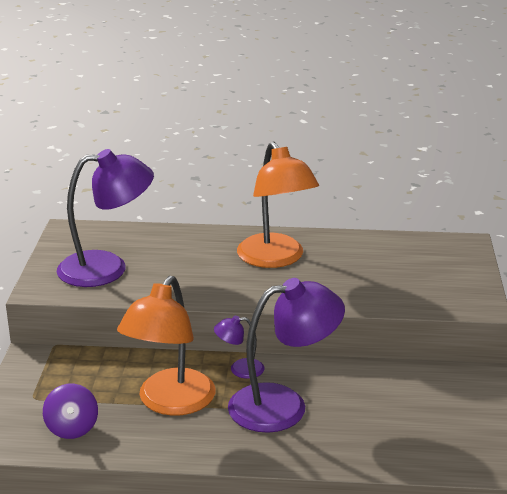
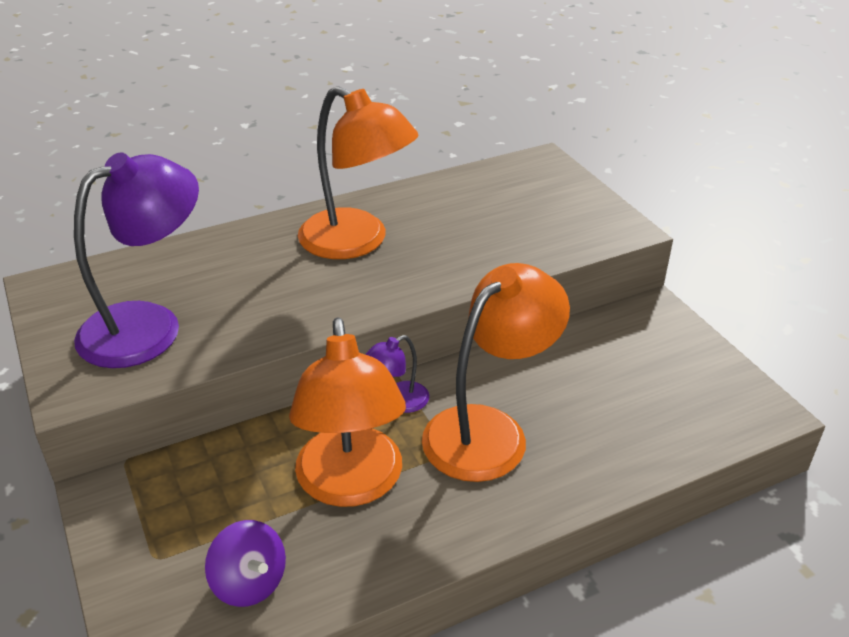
camera: 30 degrees left, 10 degrees up
(283, 405) = (489, 430): purple lamp -> orange lamp

